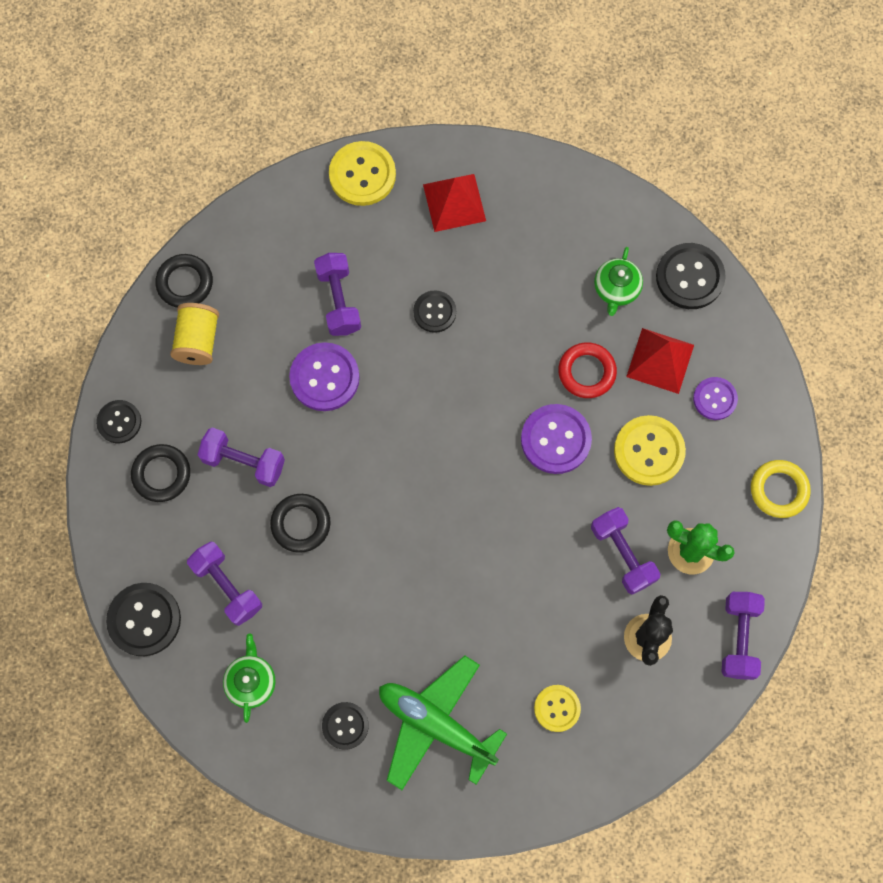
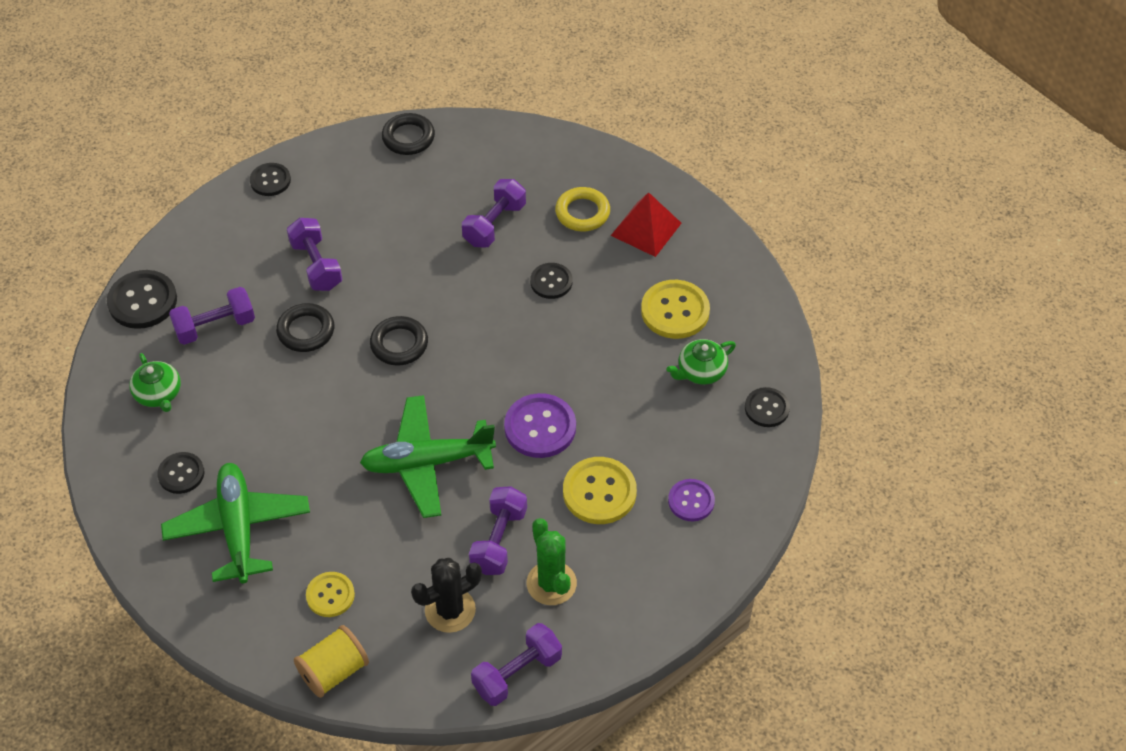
camera: 45 degrees right, 20 degrees down
(161, 474) = (258, 230): black ring -> black ring (399, 344)
(198, 341) = (375, 175): yellow spool -> yellow spool (333, 671)
(227, 586) = (215, 326): purple dumbbell -> purple dumbbell turned 60 degrees clockwise
(251, 681) = (158, 394): green teapot -> green teapot turned 105 degrees clockwise
(324, 378) = (429, 260): purple button -> none
(362, 175) = (601, 165): yellow button -> yellow button (675, 311)
(509, 543) = (427, 462): none -> green plane
(586, 372) = (614, 404): red ring -> none
(660, 360) = (679, 442): red pyramid -> none
(689, 277) = (766, 408): black button -> black button, size x0.63
(779, 490) = (668, 603): yellow ring -> yellow ring (582, 213)

